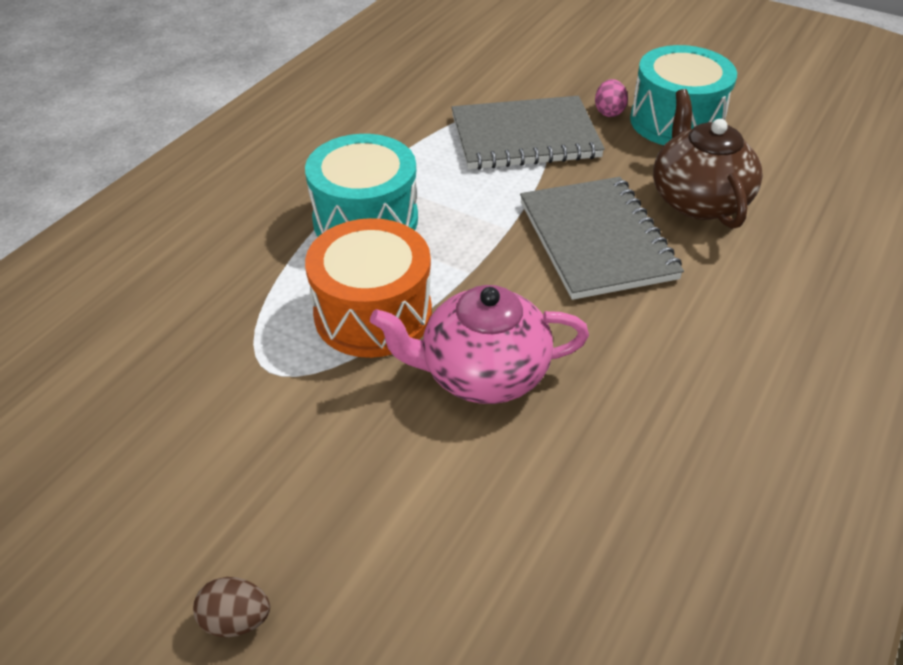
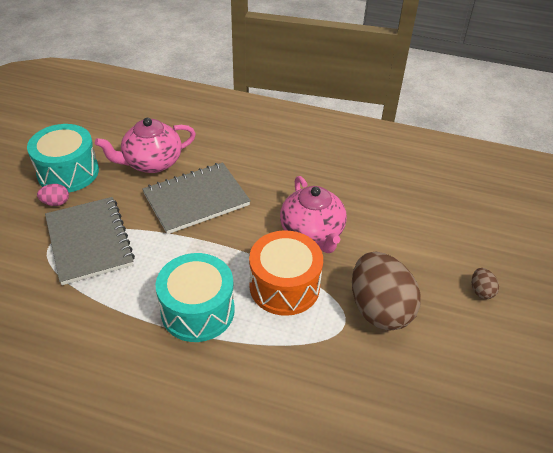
camera: 105 degrees left, 0 degrees up
(274, 425) = (379, 309): none -> brown egg
(697, 200) = (152, 163): brown teapot -> pink teapot

